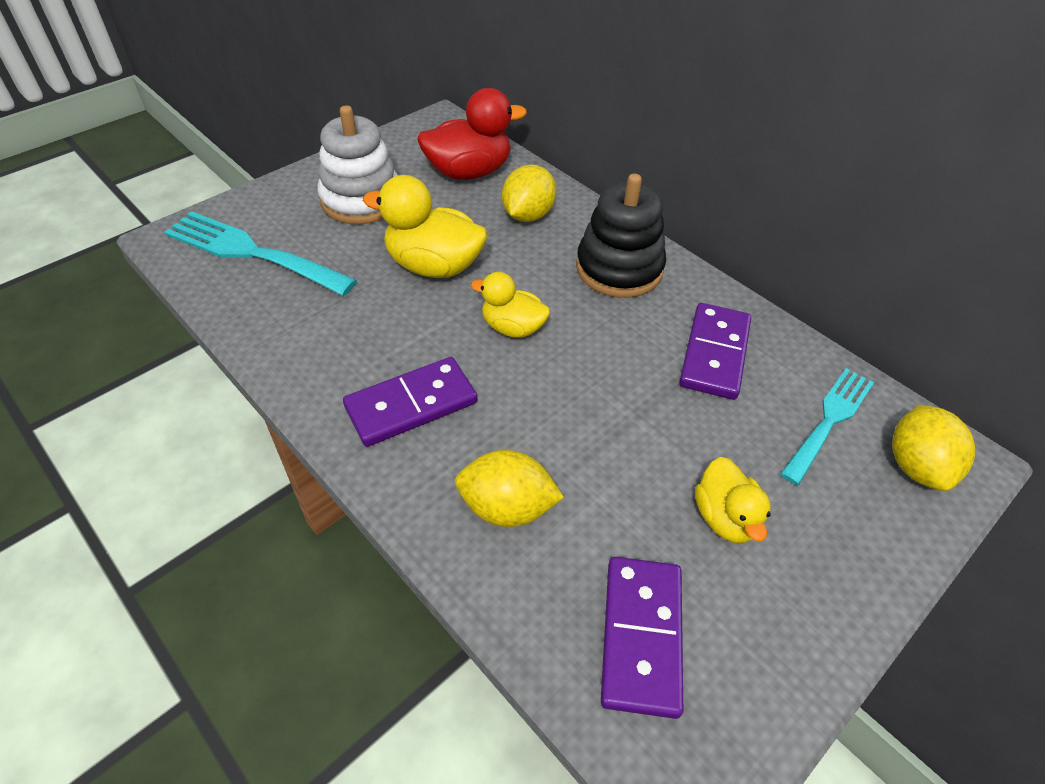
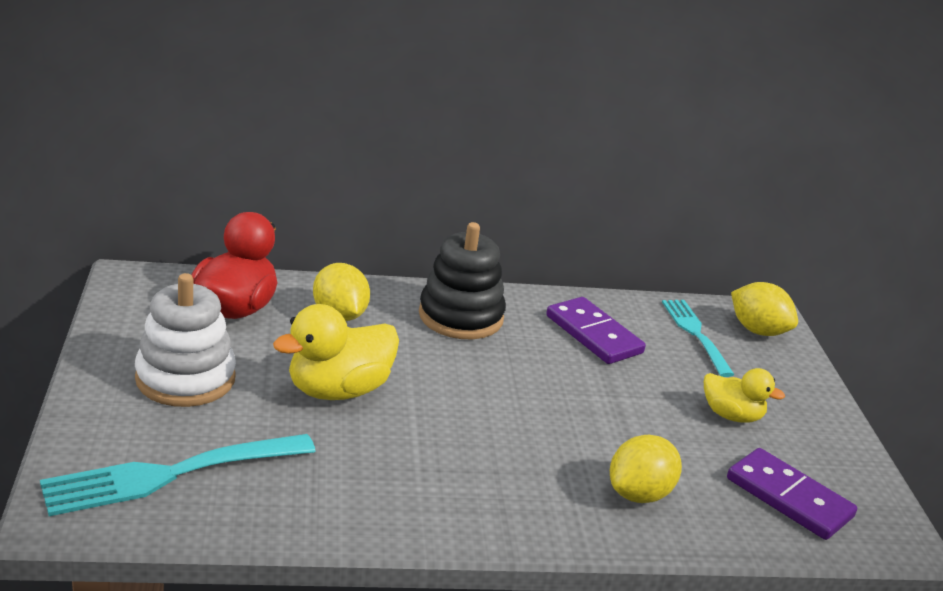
camera: 55 degrees left, 20 degrees down
(411, 405) = (490, 484): purple domino -> none
(512, 327) = (464, 395): yellow duck -> none

